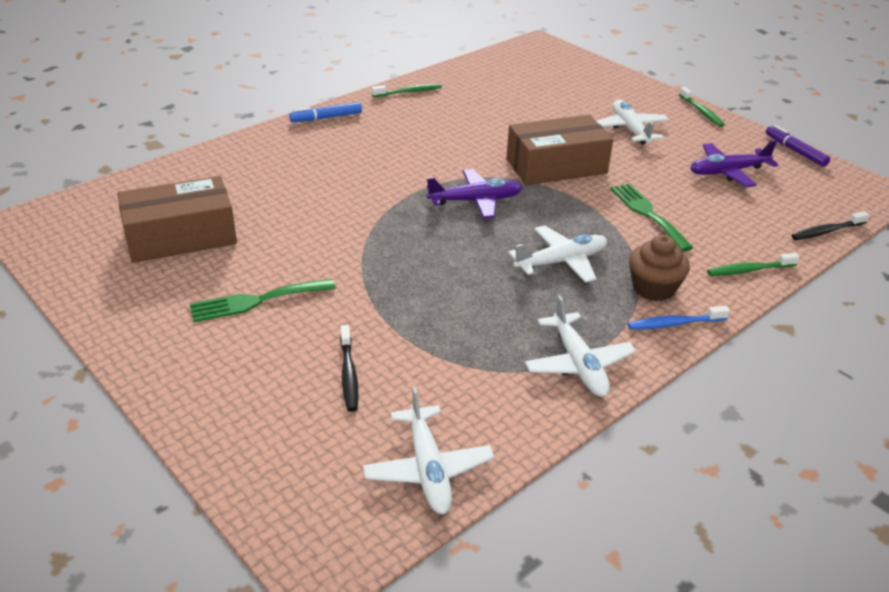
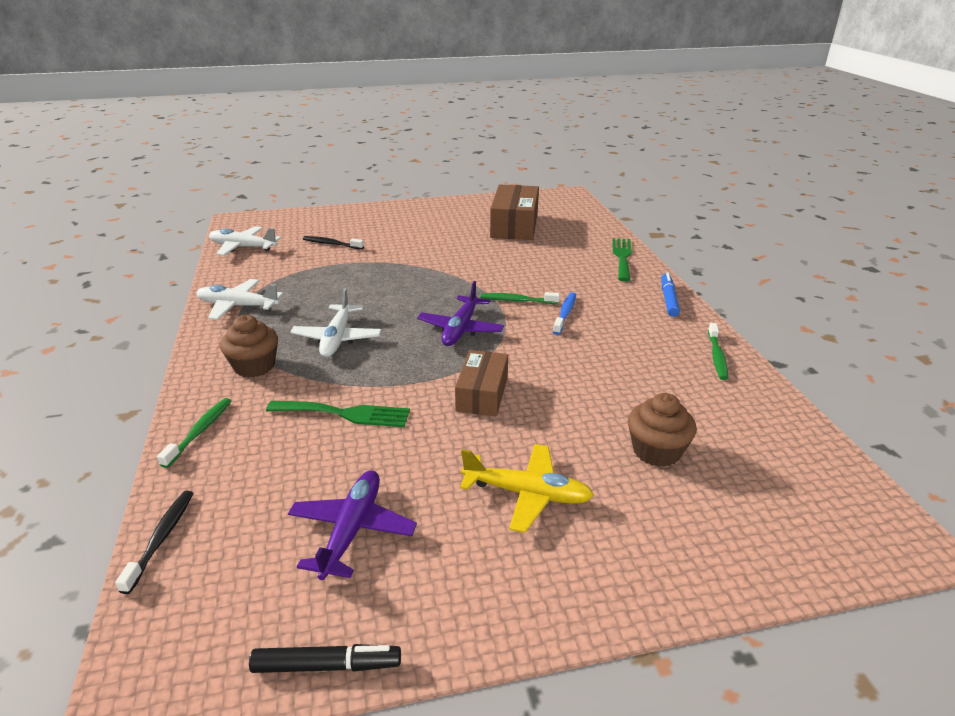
camera: 120 degrees right, 5 degrees down
(256, 301) = (424, 234): green fork -> green fork (622, 257)
(544, 100) = (656, 451): none -> brown cupcake
(556, 166) = (482, 394): brown box -> brown box, size x0.63
(630, 129) = (527, 494): white plane -> yellow plane
(674, 323) = (211, 357): blue toothbrush -> blue toothbrush (565, 313)
(701, 112) = (534, 619): green toothbrush -> green toothbrush (517, 300)
(795, 151) = (327, 666): purple marker -> black marker

